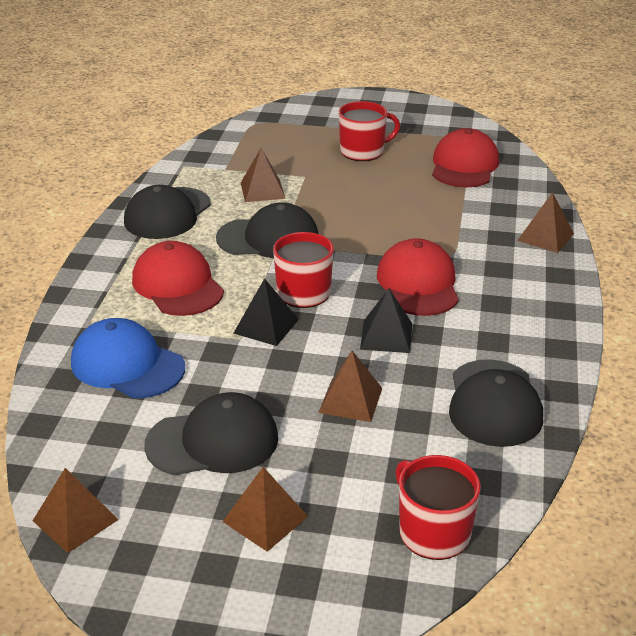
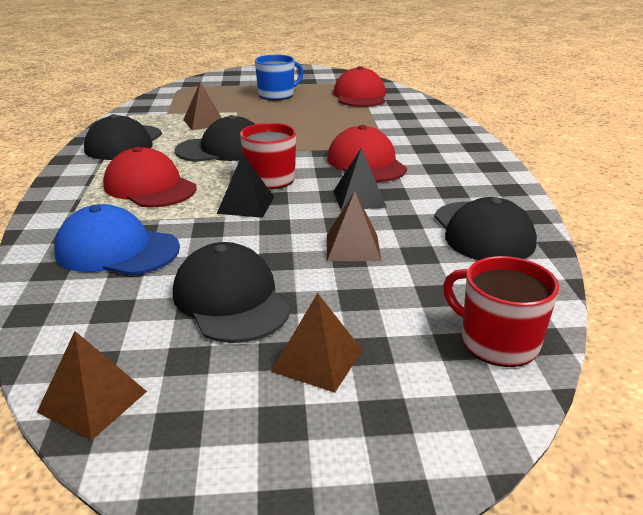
camera: 15 degrees left, 5 degrees down
(213, 441) = (231, 300): black cap -> black cap turned 90 degrees counterclockwise
(363, 151) = (277, 95): red mug -> blue mug
(545, 237) = (448, 127): brown pyramid -> none

